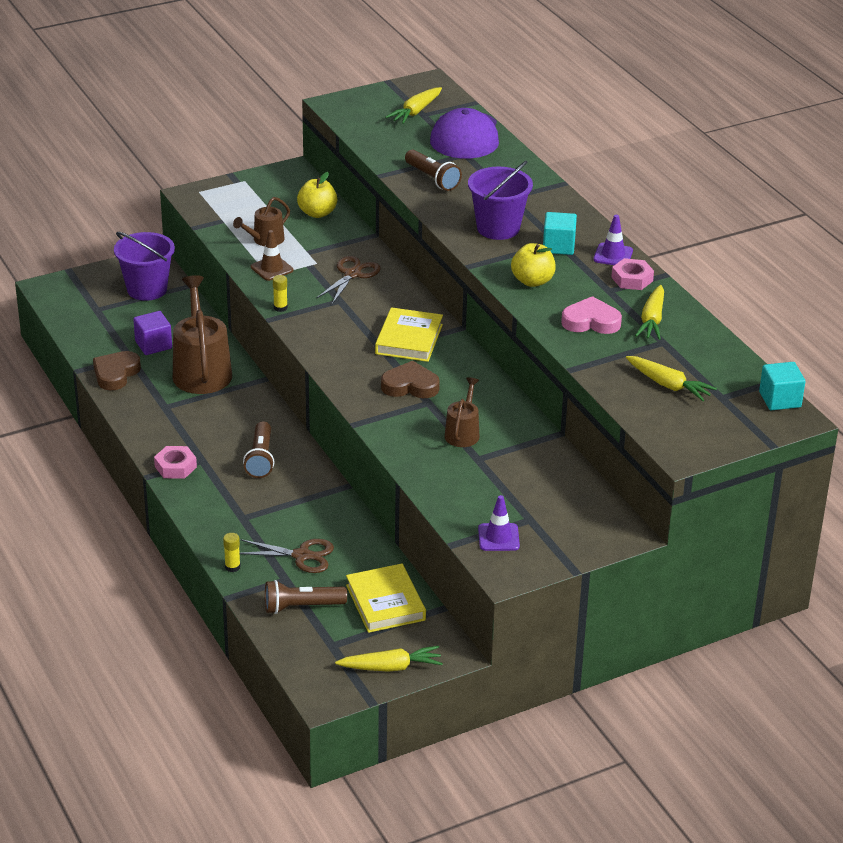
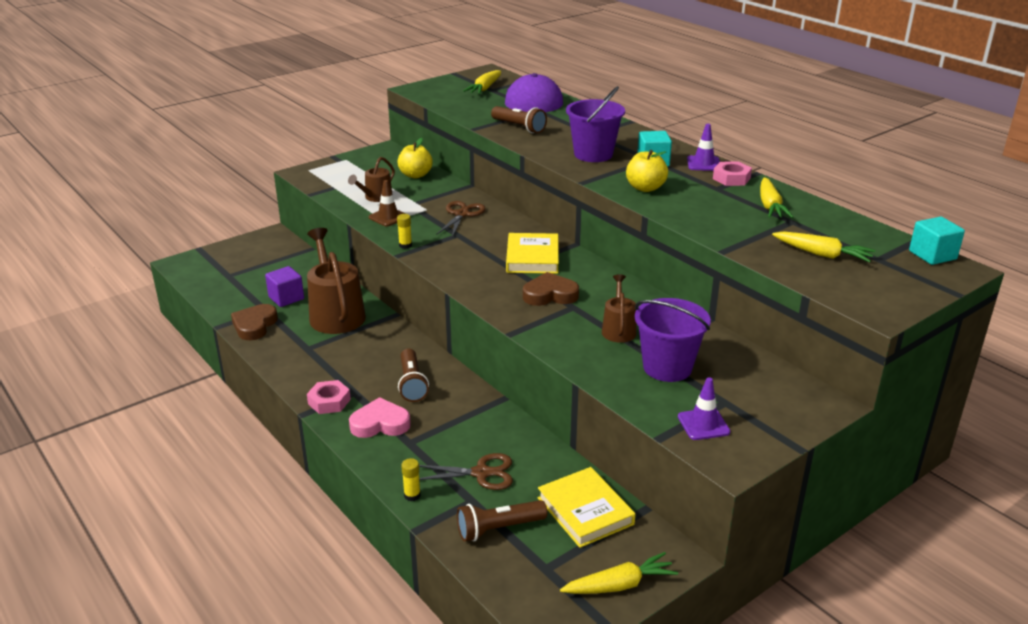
camera: 10 degrees left, 5 degrees down
(147, 289) = (272, 256): purple bucket -> purple bucket (667, 367)
(591, 321) = (716, 212): pink heart -> pink heart (380, 424)

